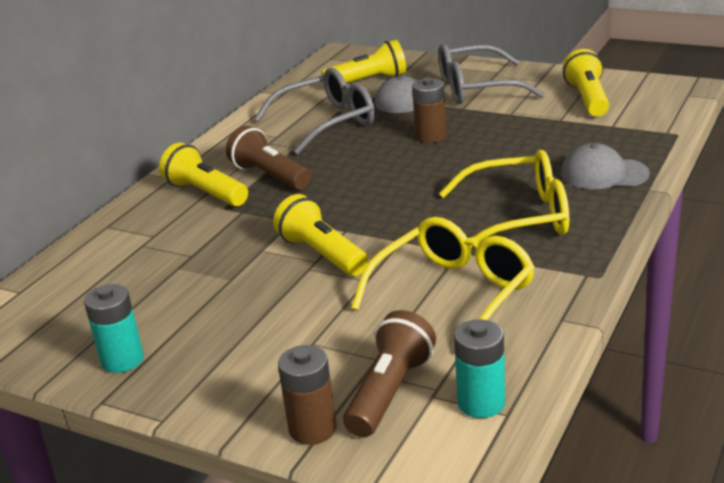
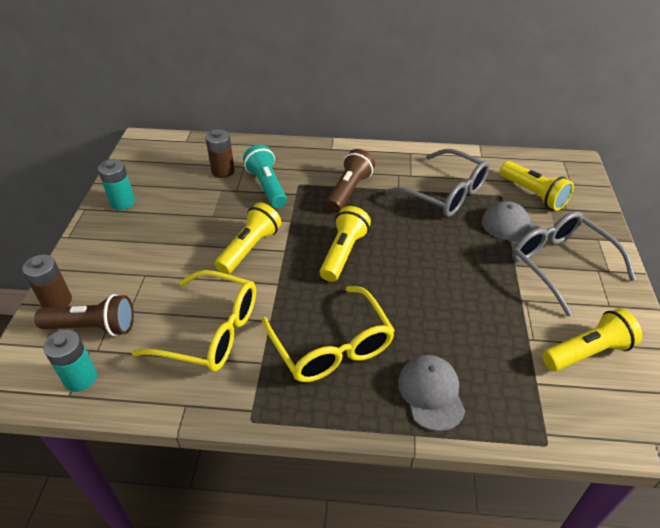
camera: 65 degrees right, 15 degrees up
(206, 193) = (315, 170): yellow flashlight -> yellow flashlight (343, 253)
(206, 230) = (267, 186): none -> turquoise flashlight
(431, 136) = (450, 258): brown battery -> brown battery (223, 171)

